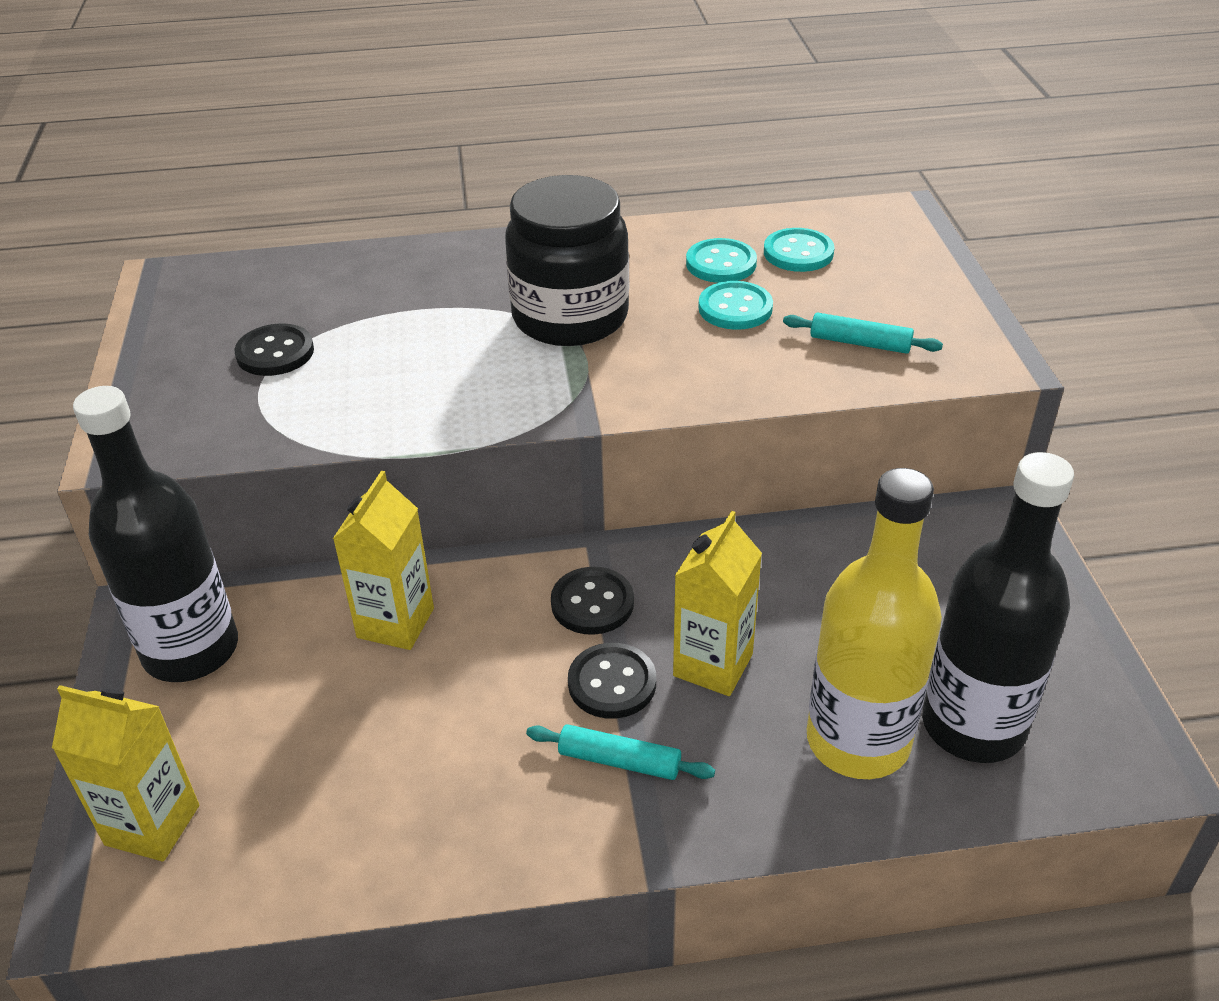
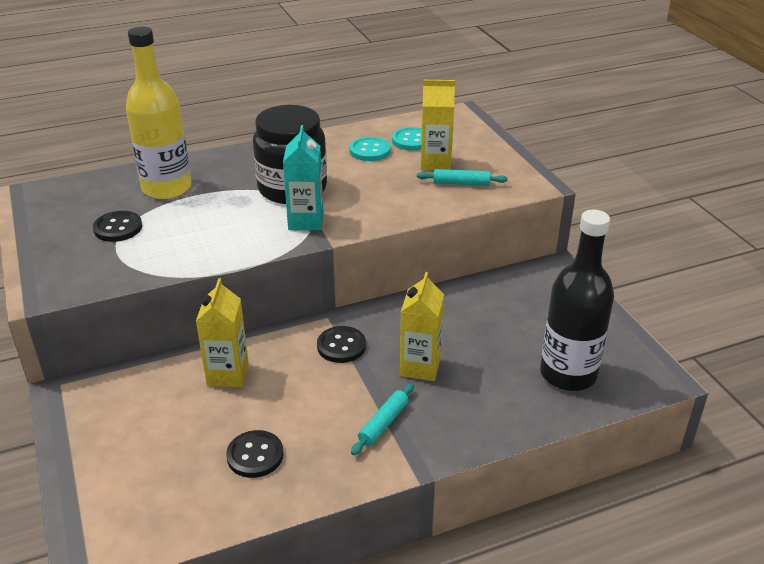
camera: 15 degrees left, 5 degrees down
(152, 825) = (116, 505): yellow carton -> yellow carton (435, 163)
(191, 650) = (104, 408): black bottle -> none
(572, 380) = (306, 221): none -> turquoise carton
(612, 683) = (366, 385): black button -> black button (255, 455)
(619, 761) = (383, 423): turquoise rolling pin -> turquoise rolling pin turned 60 degrees counterclockwise
(735, 308) = (386, 173): turquoise button -> none
(858, 741) = (510, 391): yellow bottle -> yellow bottle (166, 188)

